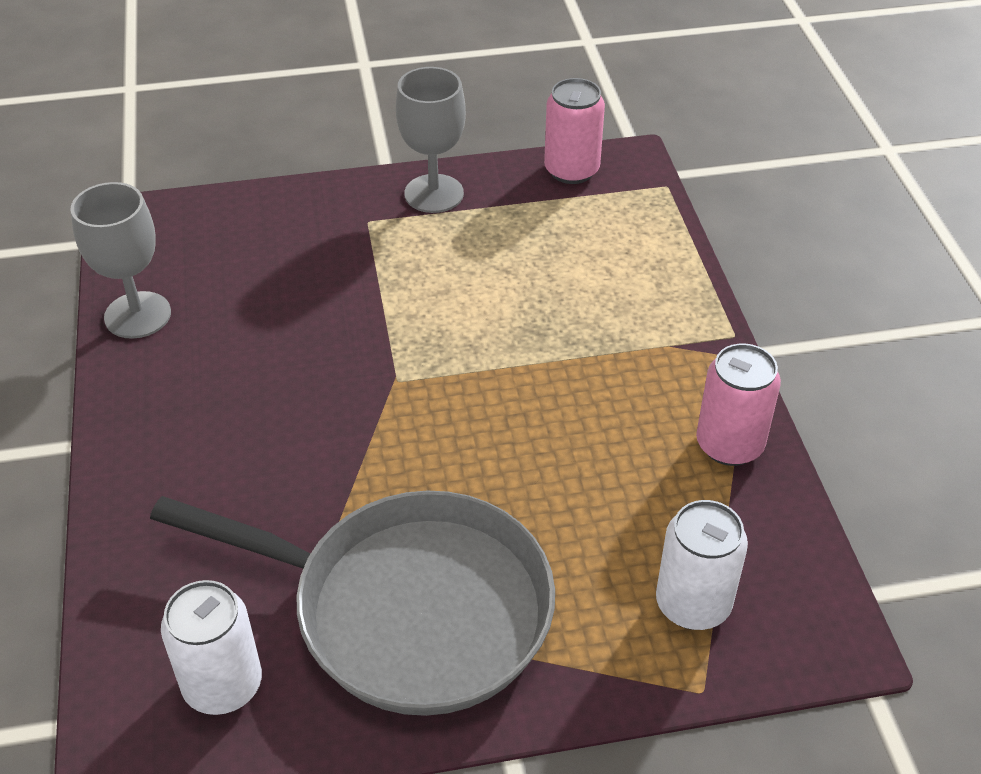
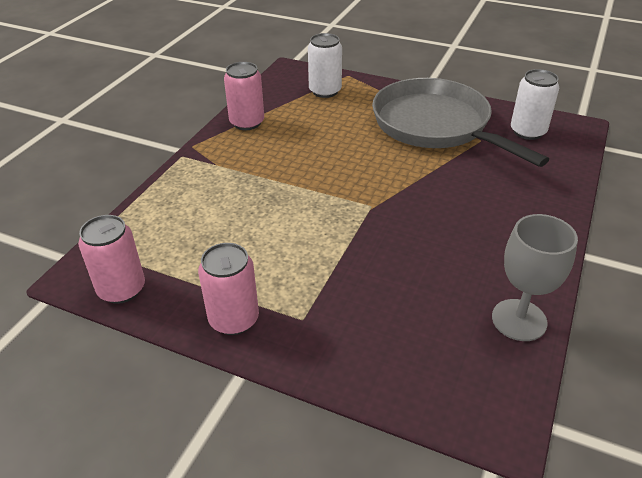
camera: 145 degrees left, 5 degrees down
(434, 194) = (234, 319): grey goblet -> pink can

